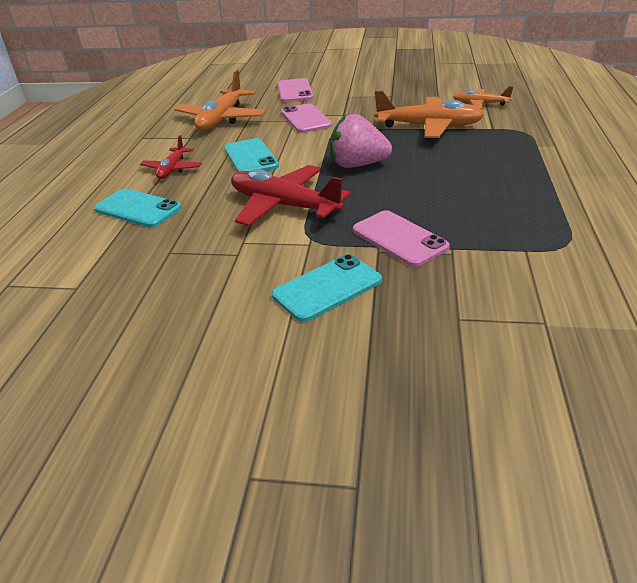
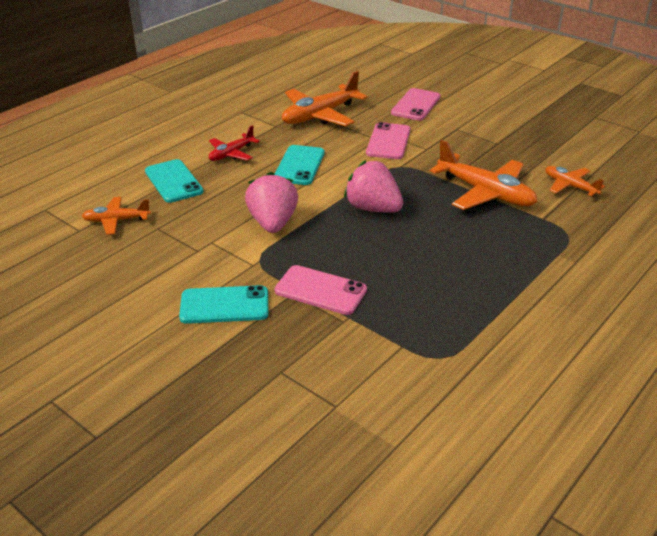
camera: 30 degrees right, 0 degrees up
(112, 263) = (116, 220): none -> orange plane
(284, 206) = (273, 223): red plane -> pink strawberry
(399, 238) = (320, 290): pink phone -> pink phone turned 60 degrees counterclockwise

